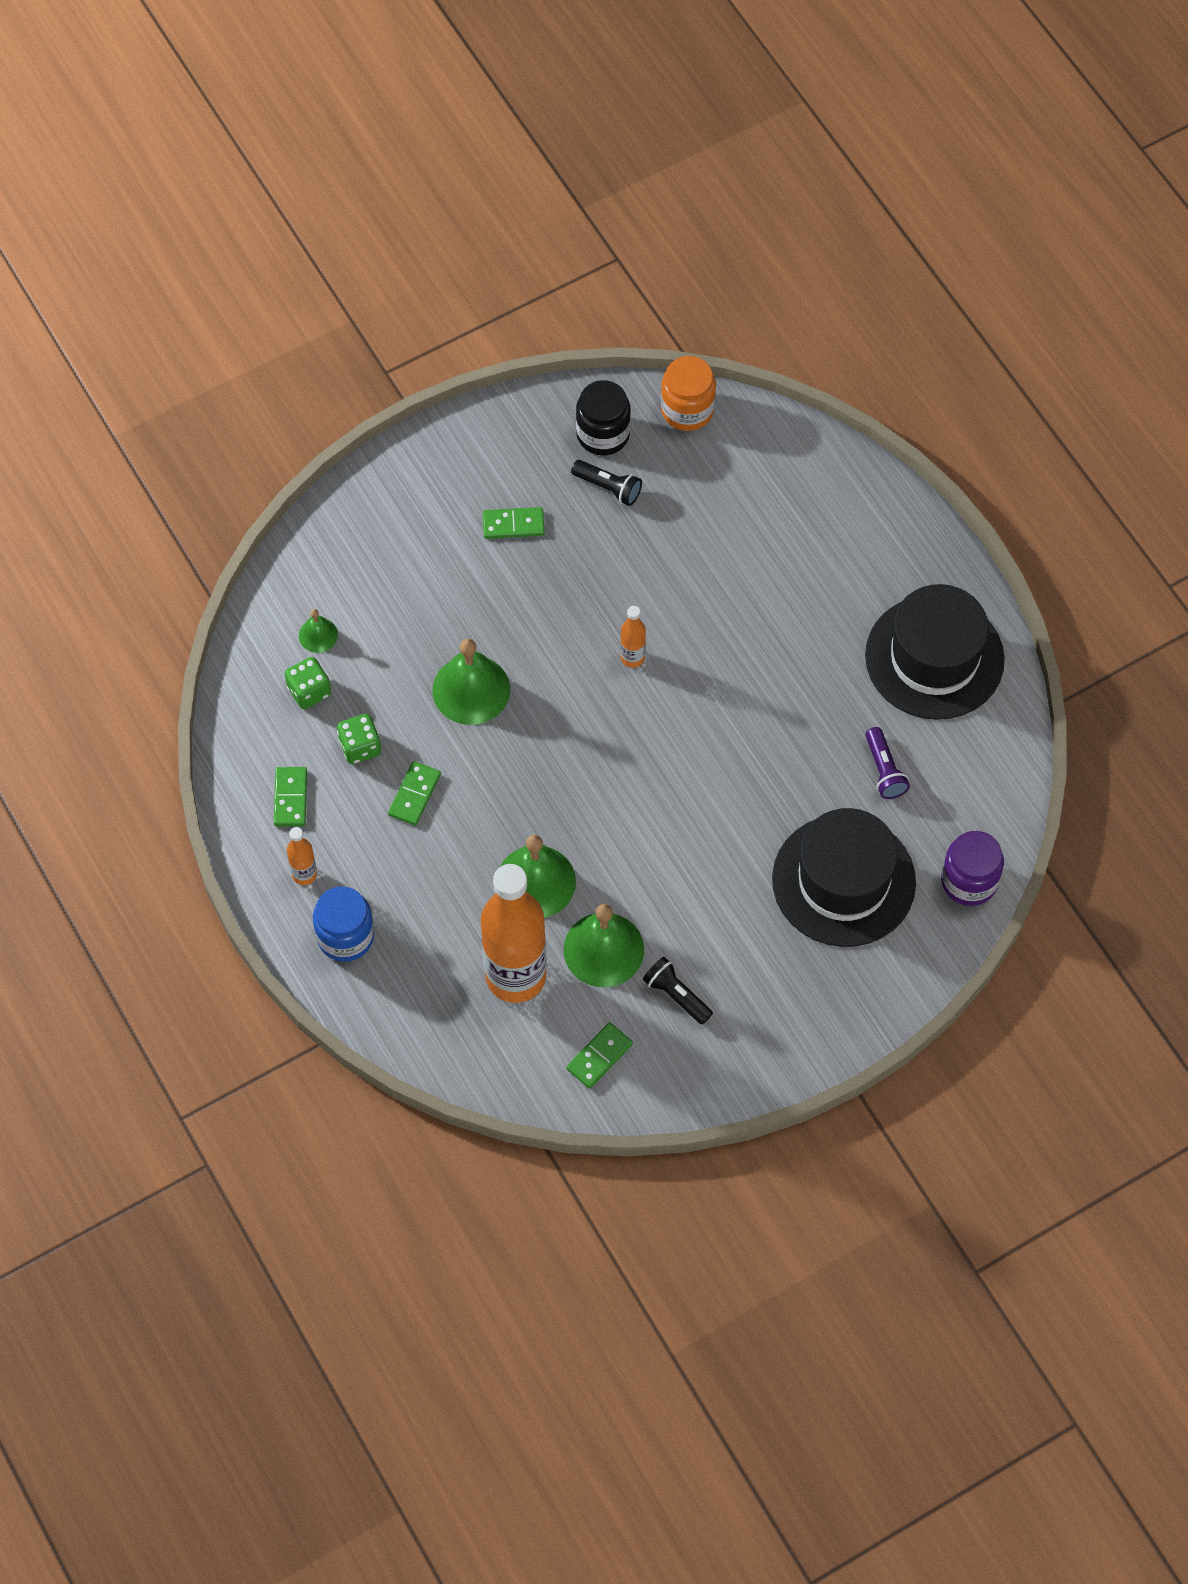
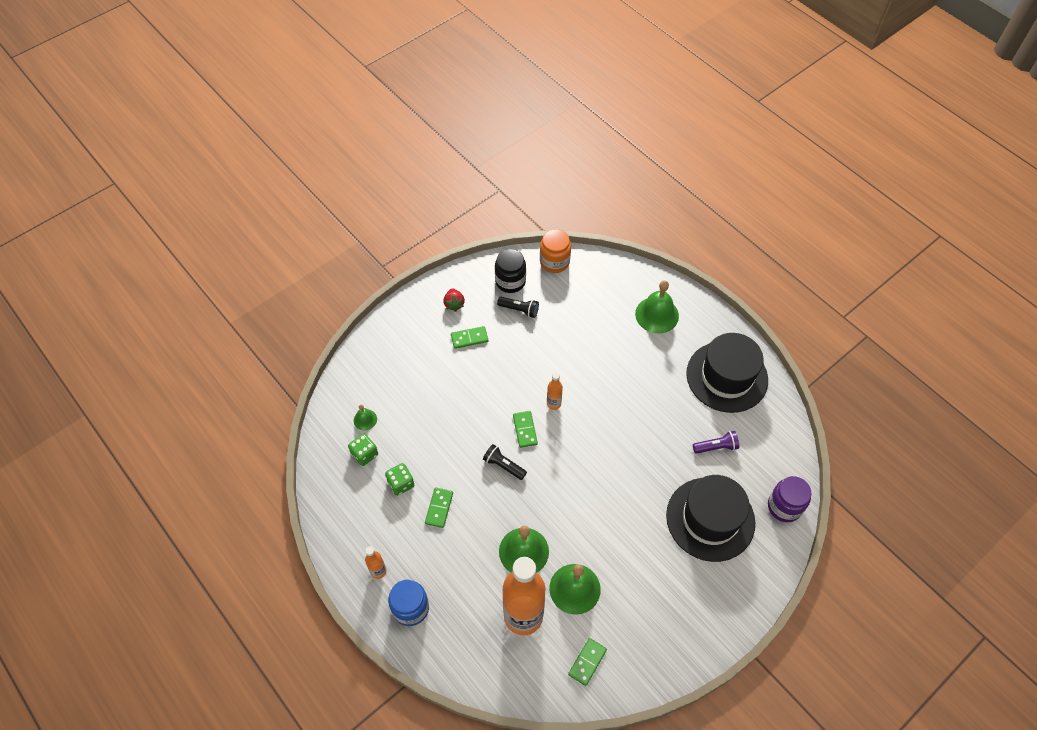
camera: 10 degrees left, 5 degrees down
(290, 798) = (362, 523): green domino -> green domino (525, 430)
(471, 689) = (462, 438): green bell -> green bell (657, 315)
(498, 460) = (454, 304): none -> red strawberry
(676, 995) = (626, 611): black flashlight -> black flashlight (503, 465)
(884, 770) = (716, 447): purple flashlight -> purple flashlight turned 75 degrees counterclockwise

